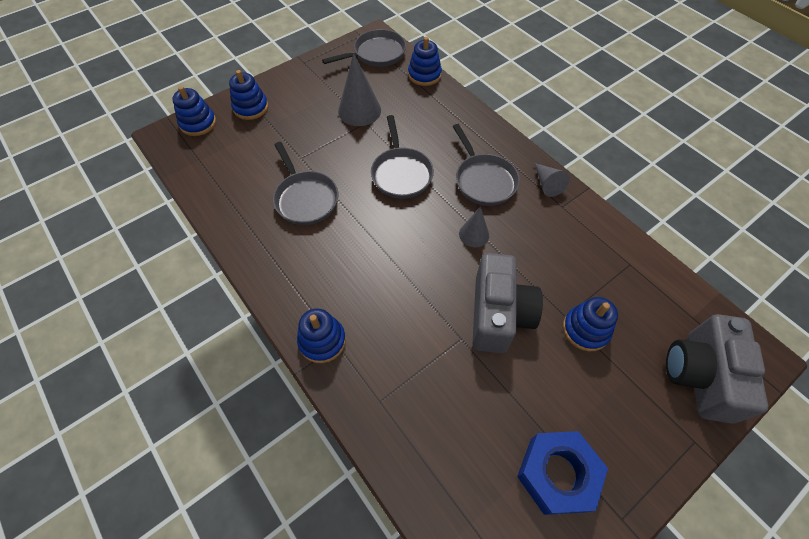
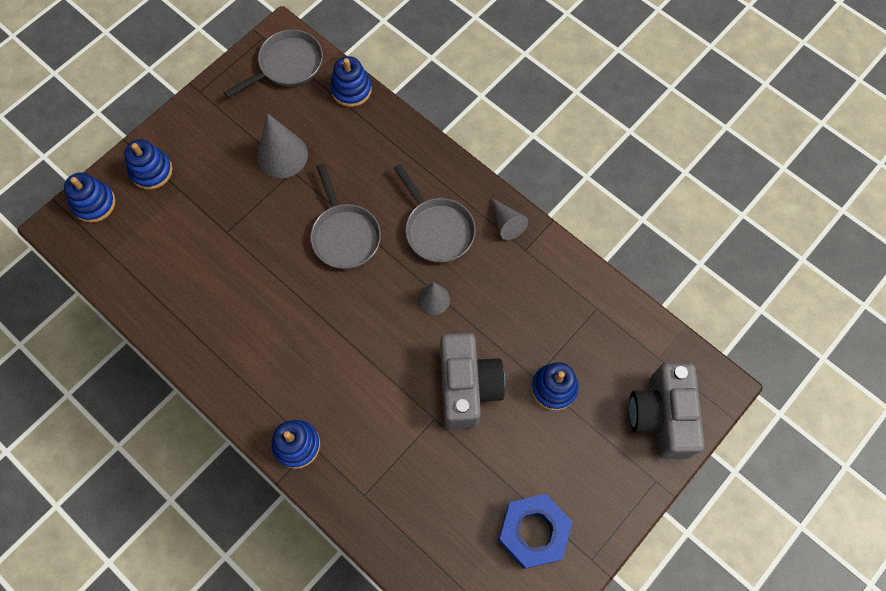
camera: 10 degrees left, 10 degrees up
(305, 198) = (244, 285): grey pan -> none

